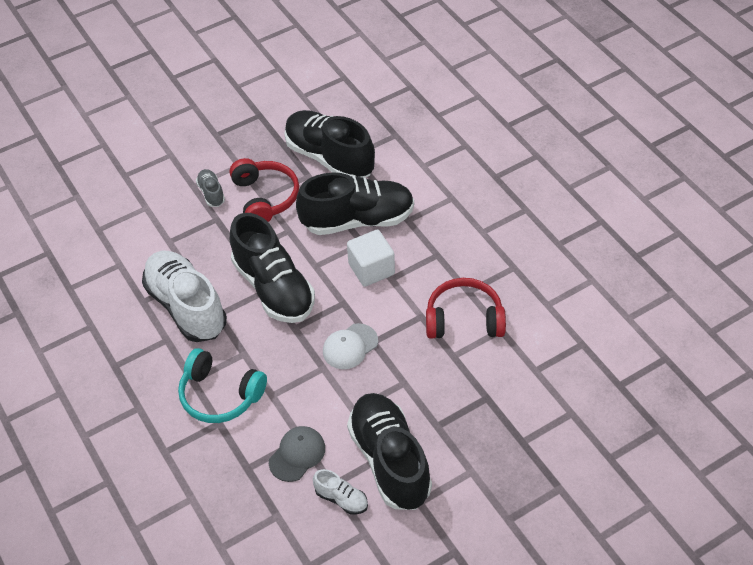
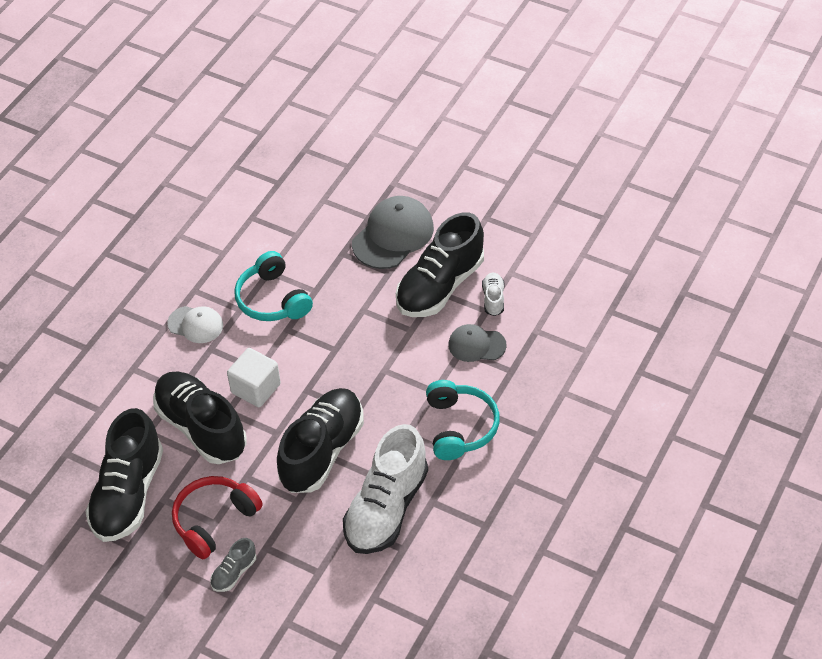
camera: 120 degrees left, 0 degrees up
(350, 346) = (350, 362): white cap -> white cap (195, 325)
(464, 319) = (273, 299): red headphones -> turquoise headphones
(483, 452) = (393, 235): none -> grey cap

